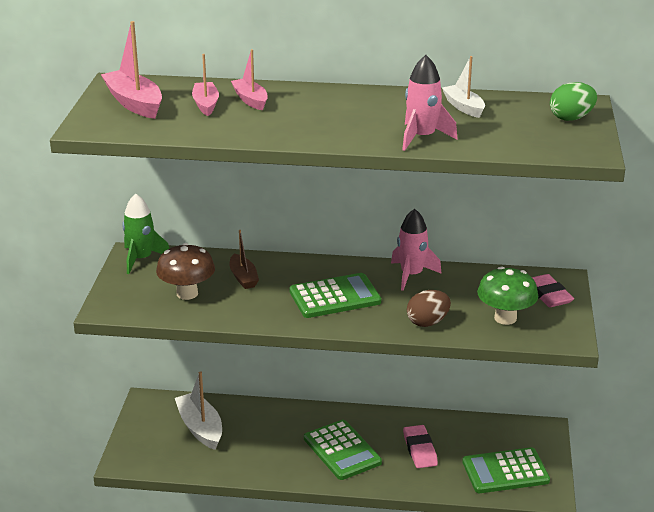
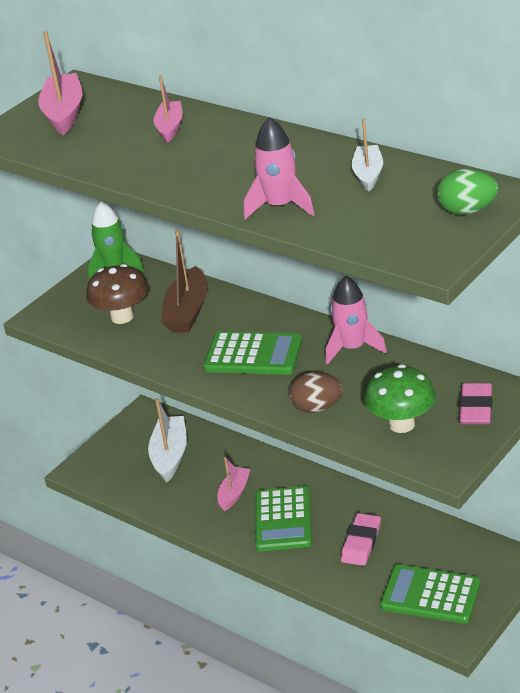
camera: 35 degrees right, 5 degrees up
(206, 104) = (124, 126): pink boat -> pink boat (234, 493)
(243, 277) = (187, 311): brown boat -> brown boat, size x1.58

